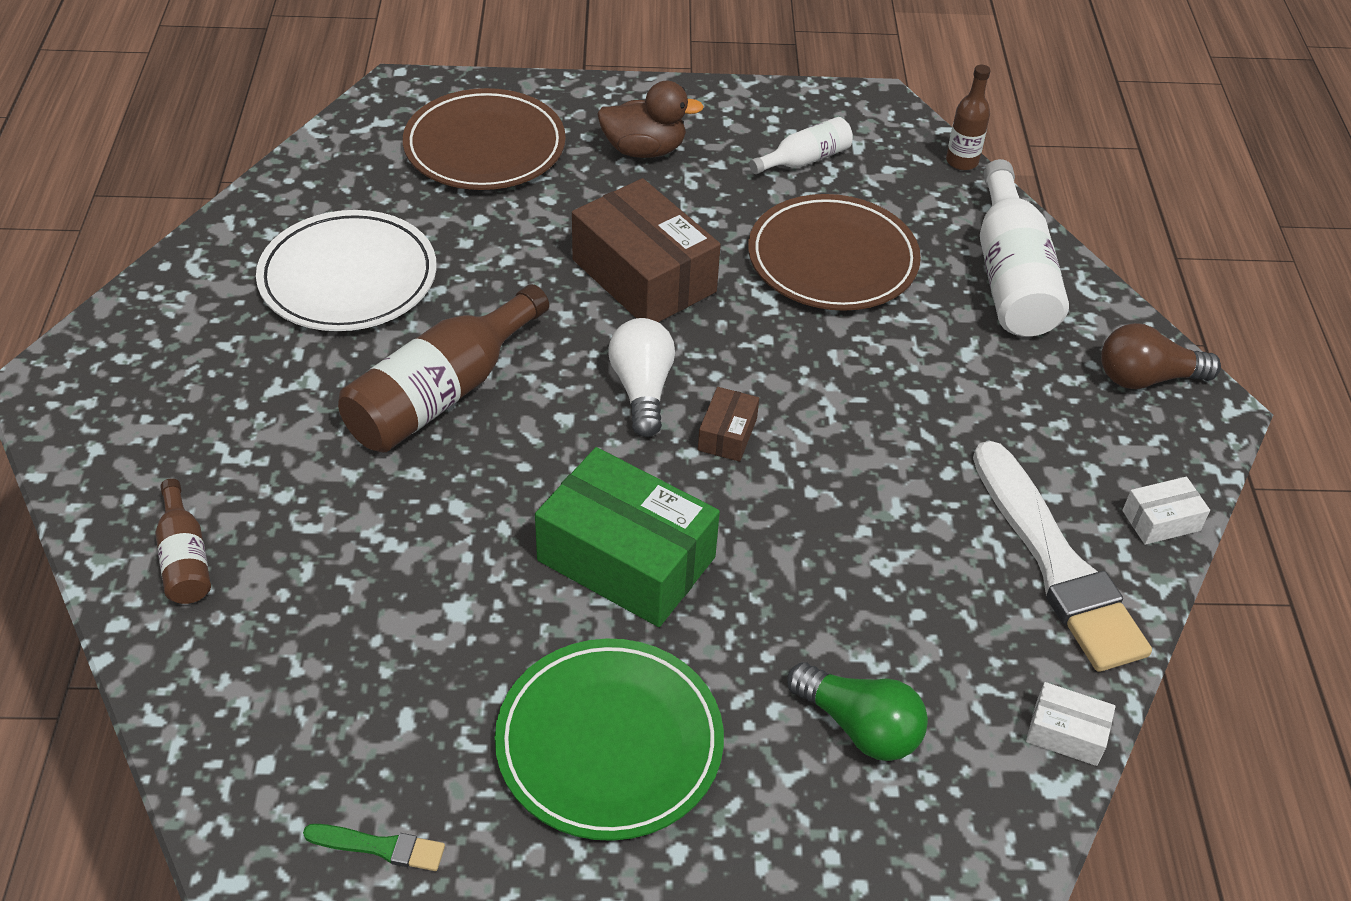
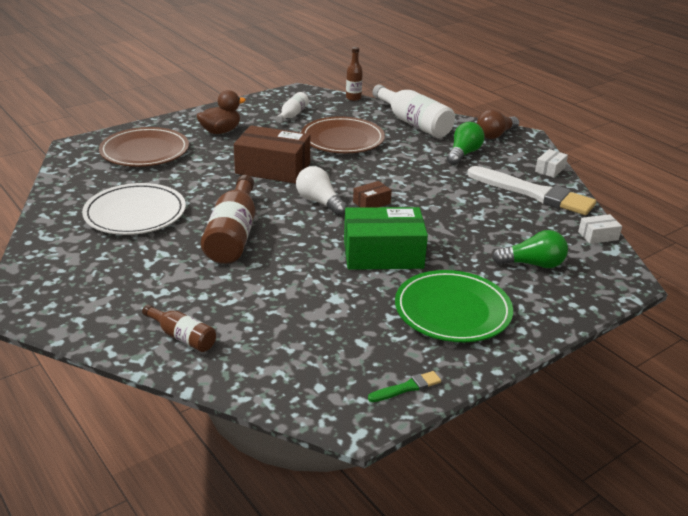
camera: 35 degrees left, 15 degrees down
(727, 434) = (371, 203): brown box -> brown box turned 75 degrees clockwise
(1024, 398) = (463, 154): none -> green light bulb

